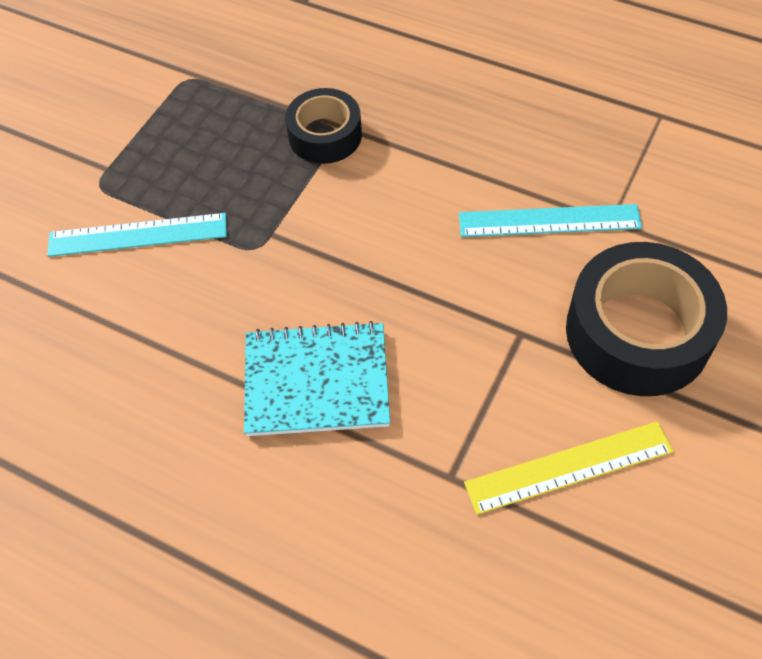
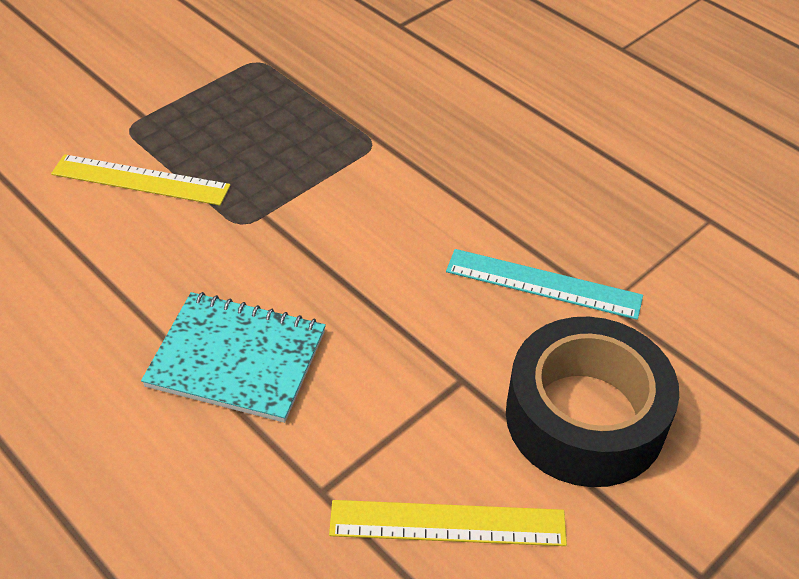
camera: 15 degrees right, 10 degrees down
(138, 235) = (140, 180): turquoise ruler -> yellow ruler
(325, 135) = (359, 144): black tape -> none

